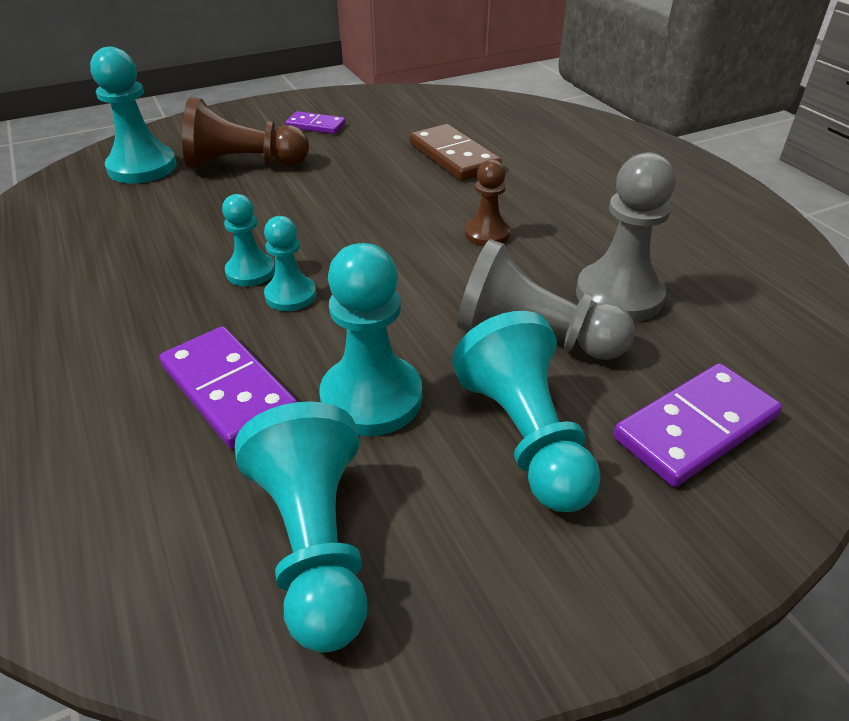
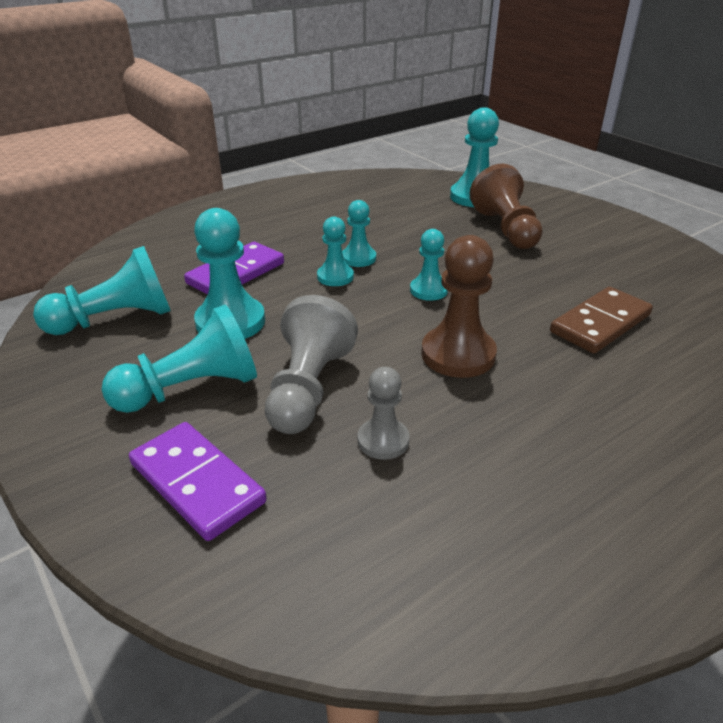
camera: 80 degrees right, 5 degrees down
(316, 125) = (601, 246): purple domino -> none
(357, 232) = (428, 290): none -> turquoise pawn
(487, 234) = (458, 354): brown pawn -> brown pawn, size x1.69
(619, 295) = (383, 440): grey pawn -> grey pawn, size x0.59

